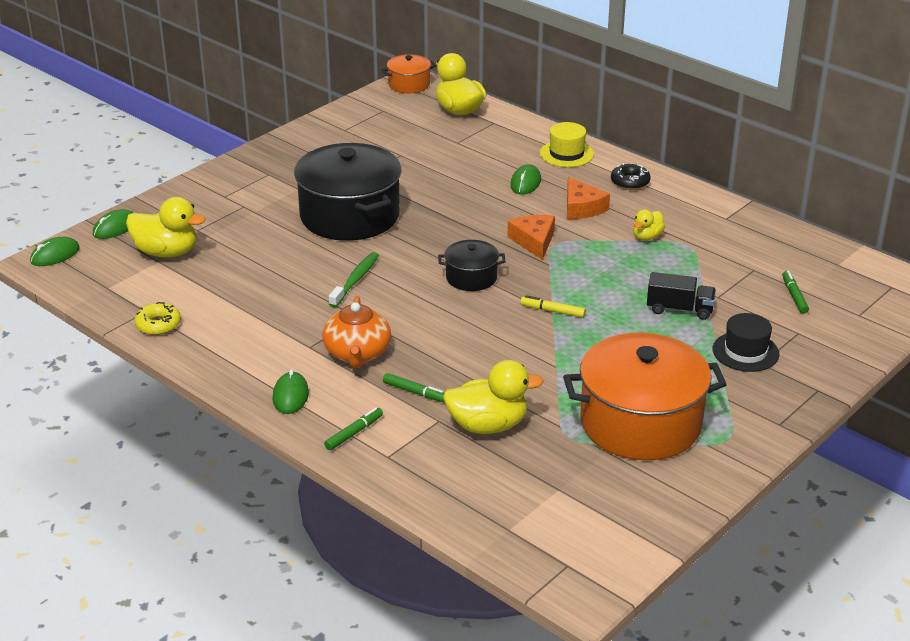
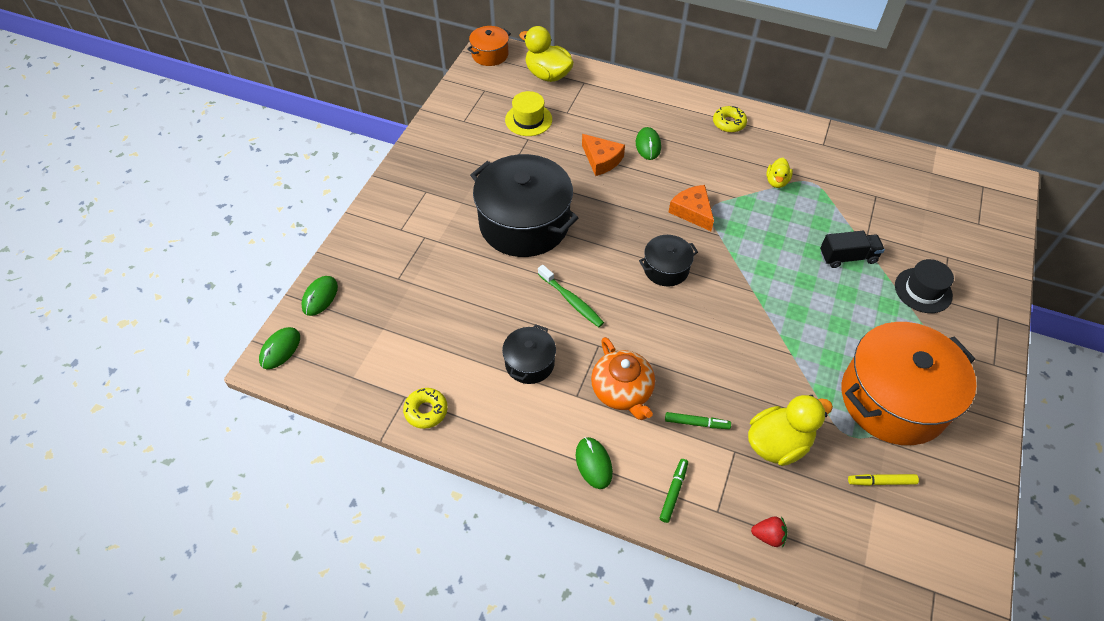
camera: 20 degrees left, 20 degrees up
(166, 252) = (385, 315): yellow duck -> none
(280, 314) = (529, 363): none -> black pot
(355, 280) = (571, 300): green toothbrush -> green toothbrush turned 135 degrees clockwise
(425, 485) = (768, 536): none -> red strawberry
(552, 311) = (752, 289): yellow marker -> yellow marker (881, 481)
(566, 154) = (662, 104): yellow hat -> yellow hat (528, 120)
(582, 208) = (708, 162): orange cheese -> orange cheese (601, 160)
(630, 182) = (729, 123): black donut -> yellow donut
(794, 296) = (921, 217): green marker -> none

